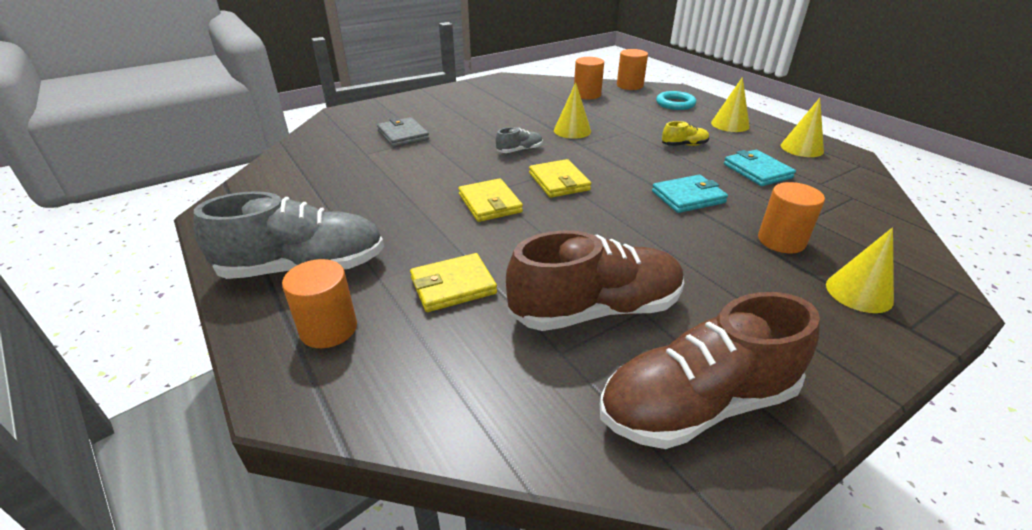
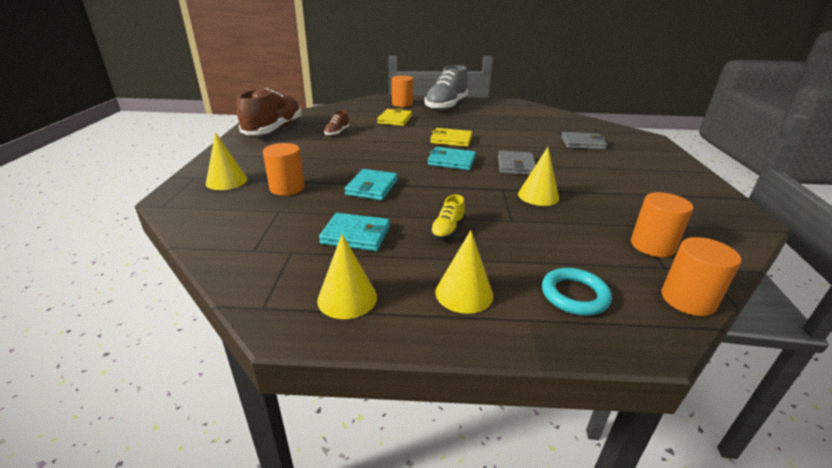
camera: 125 degrees right, 5 degrees down
(519, 150) = (516, 166): grey shoe -> grey wallet
(559, 182) = (451, 161): yellow wallet -> turquoise wallet
(595, 310) = (337, 133): brown shoe -> brown shoe, size x0.44

